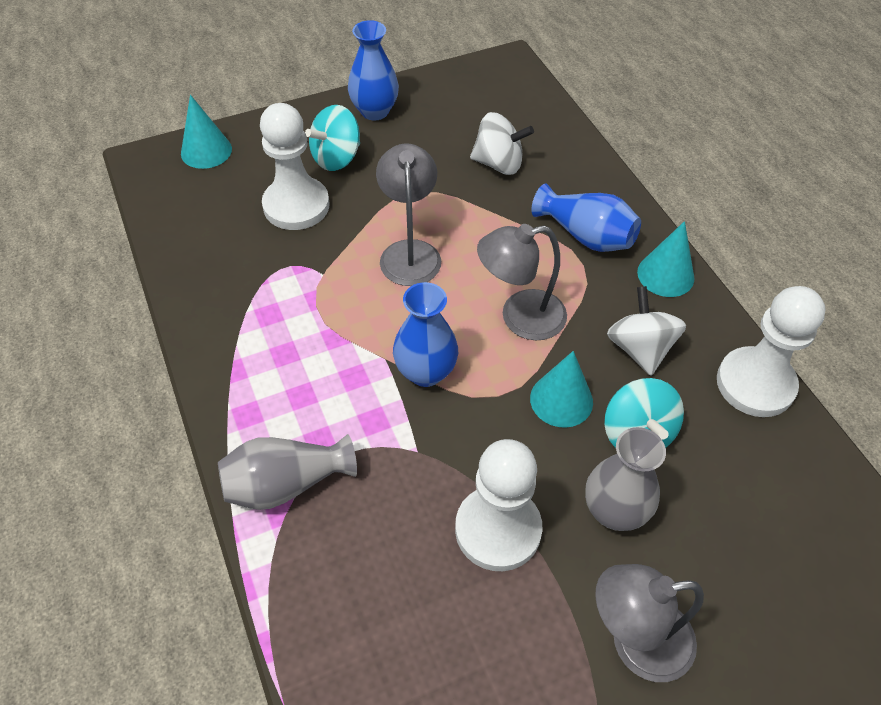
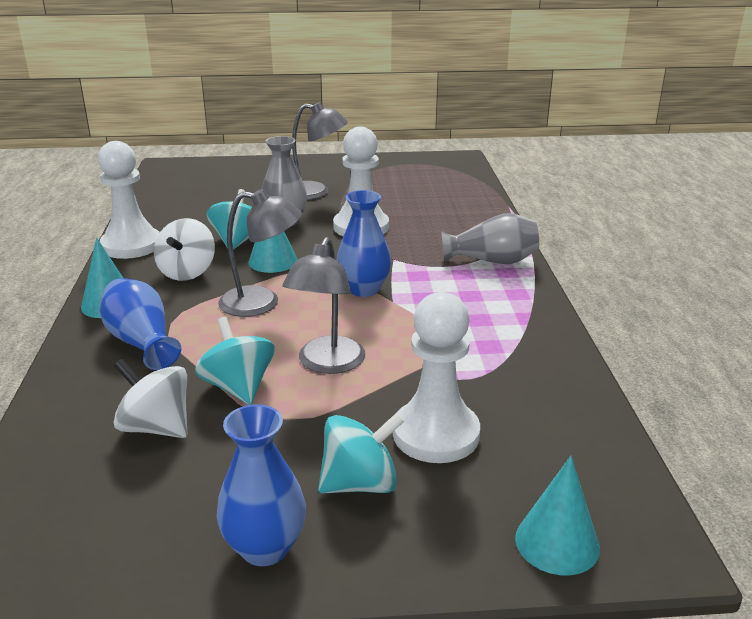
camera: 160 degrees left, 25 degrees down
(467, 210) = (238, 387): none -> turquoise spinning top

